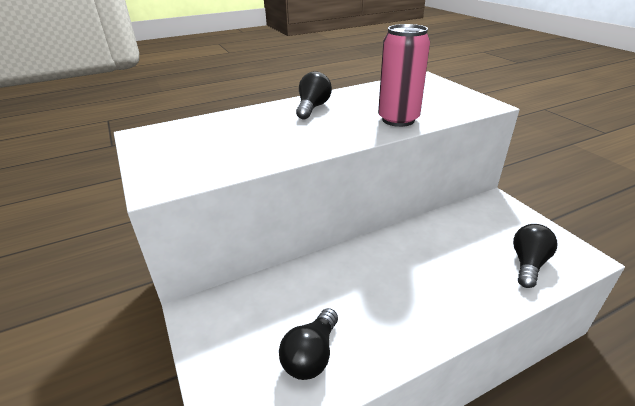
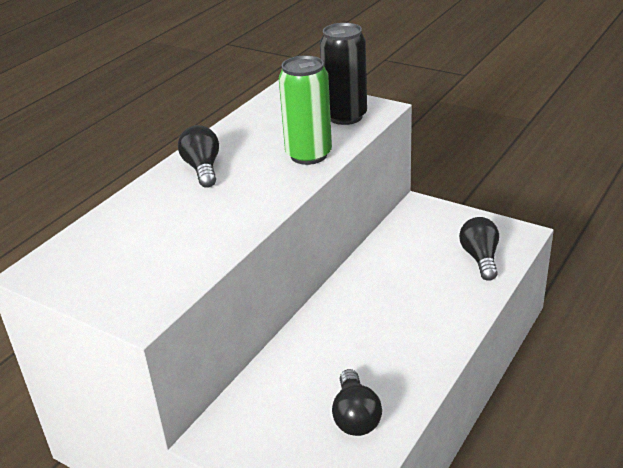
camera: 30 degrees left, 0 degrees up
(398, 119) = (308, 155): pink can -> green can
(452, 103) = (345, 116): none -> black can

